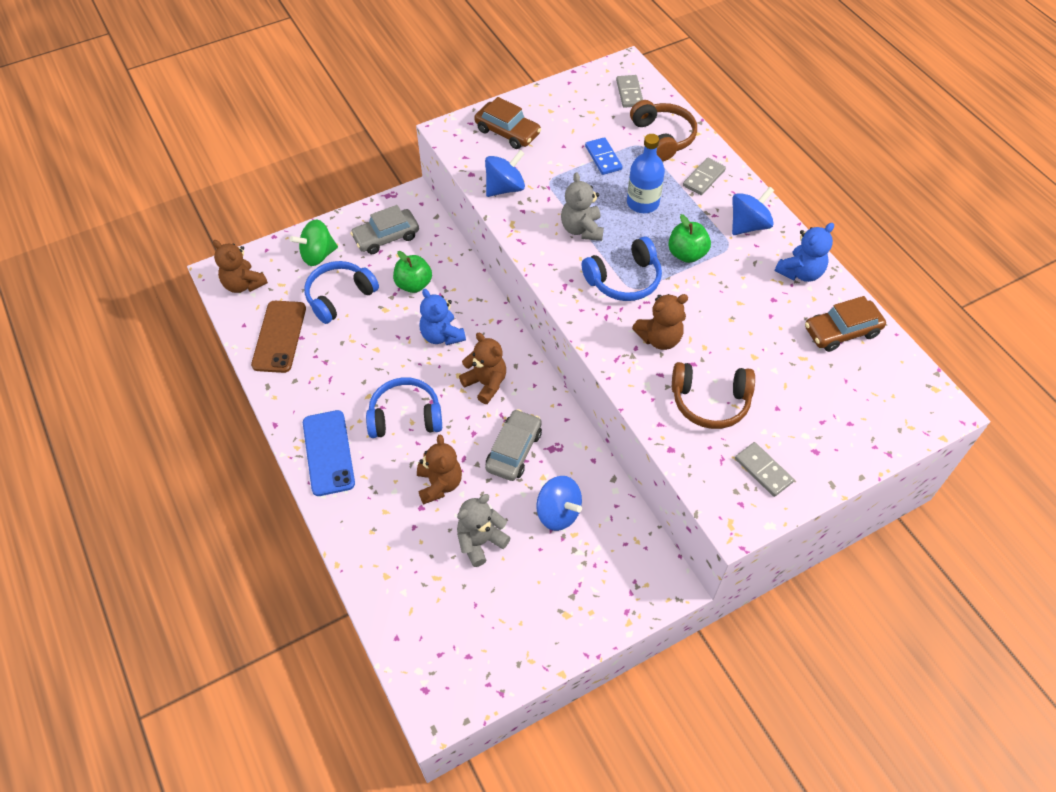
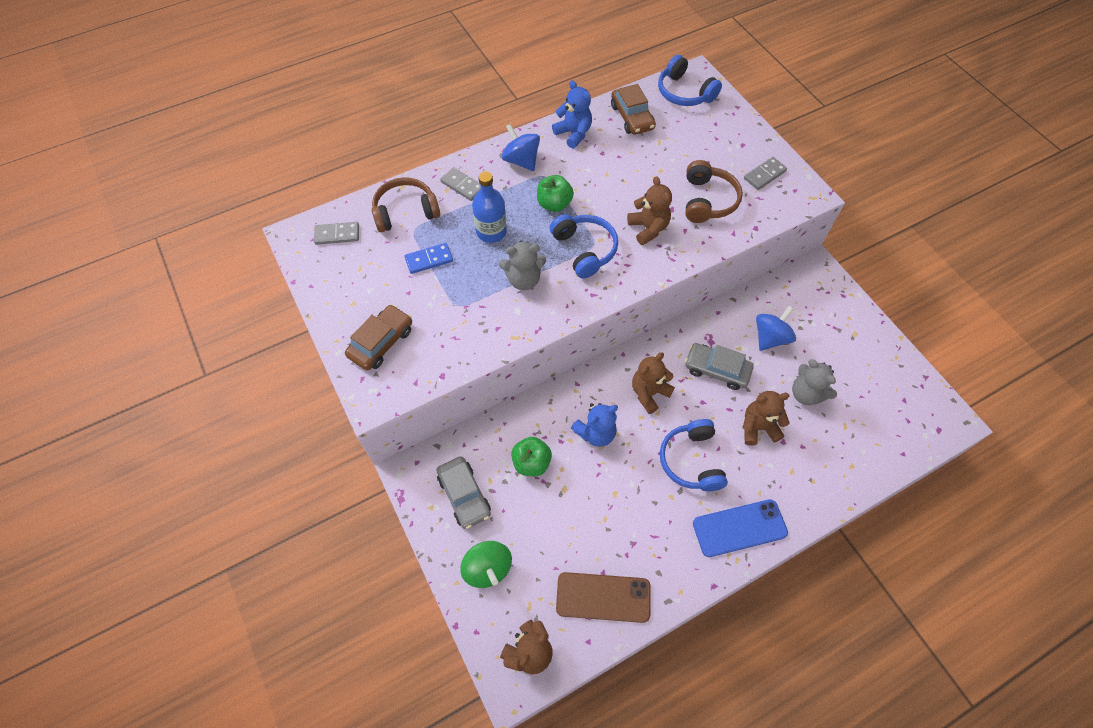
camera: 90 degrees left, 5 degrees up
(340, 297) = (547, 537): blue headphones -> blue headphones (684, 92)
(505, 188) = (465, 344): blue spinning top -> none

